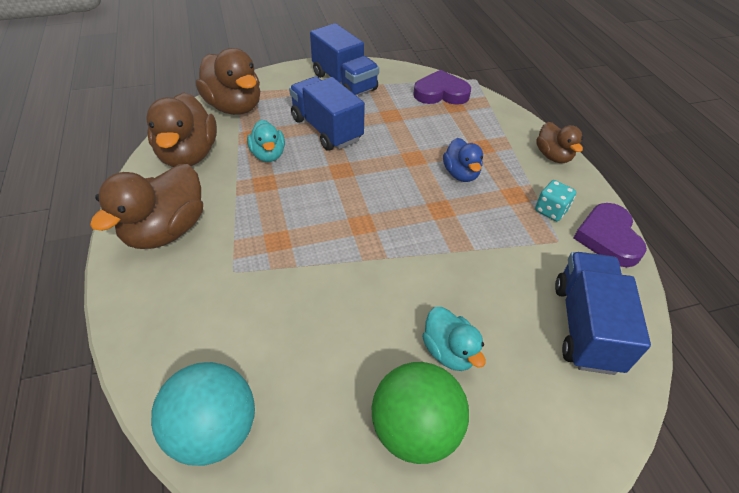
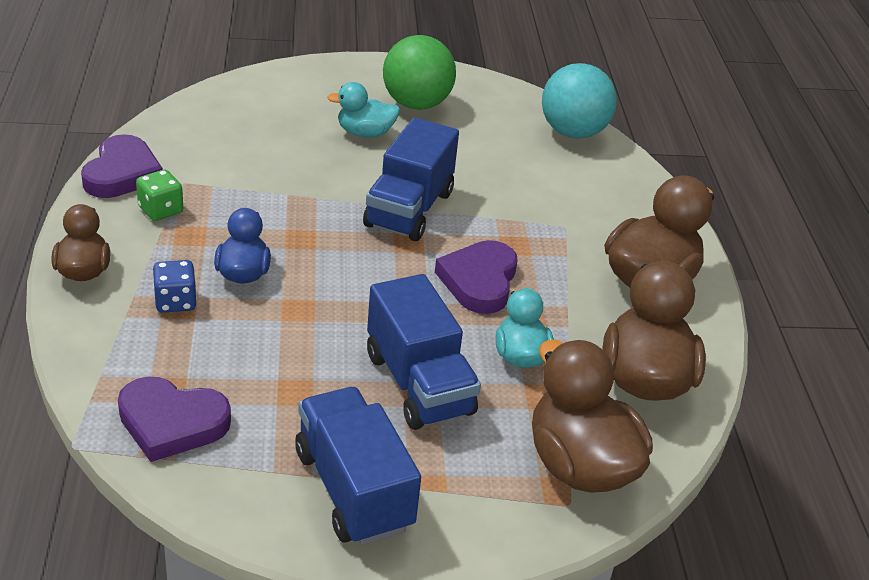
camera: 170 degrees left, 10 degrees down
(301, 201) = (479, 281): none -> purple heart
(449, 351) = (365, 133): turquoise duck -> turquoise duck turned 75 degrees counterclockwise
(486, 148) = (175, 302): none -> blue dice
(551, 210) = (161, 210): turquoise dice -> green dice
(585, 326) = (225, 122): blue truck -> blue truck (409, 209)

